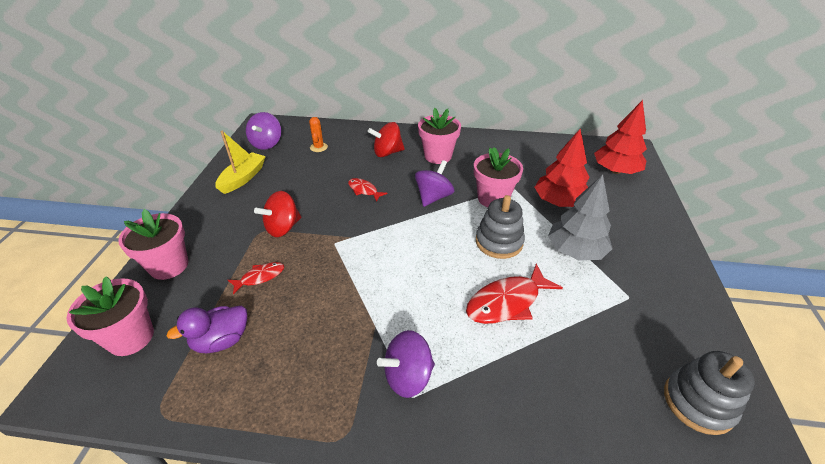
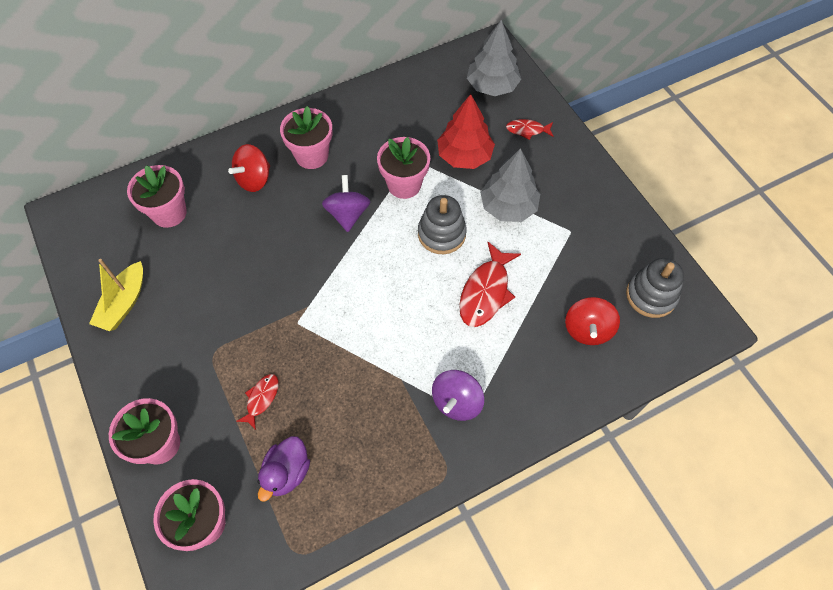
camera: 35 degrees left, 20 degrees up
(243, 178) = (124, 303): yellow boat -> yellow boat turned 150 degrees counterclockwise
(267, 143) = (100, 240): purple spinning top -> none
(283, 228) = (231, 336): red spinning top -> red spinning top (587, 330)
(318, 147) = (169, 213): orange cactus -> pink flower pot
(364, 190) = (272, 244): red fish -> red fish (527, 130)
(615, 170) = (492, 86): red tree -> grey tree

